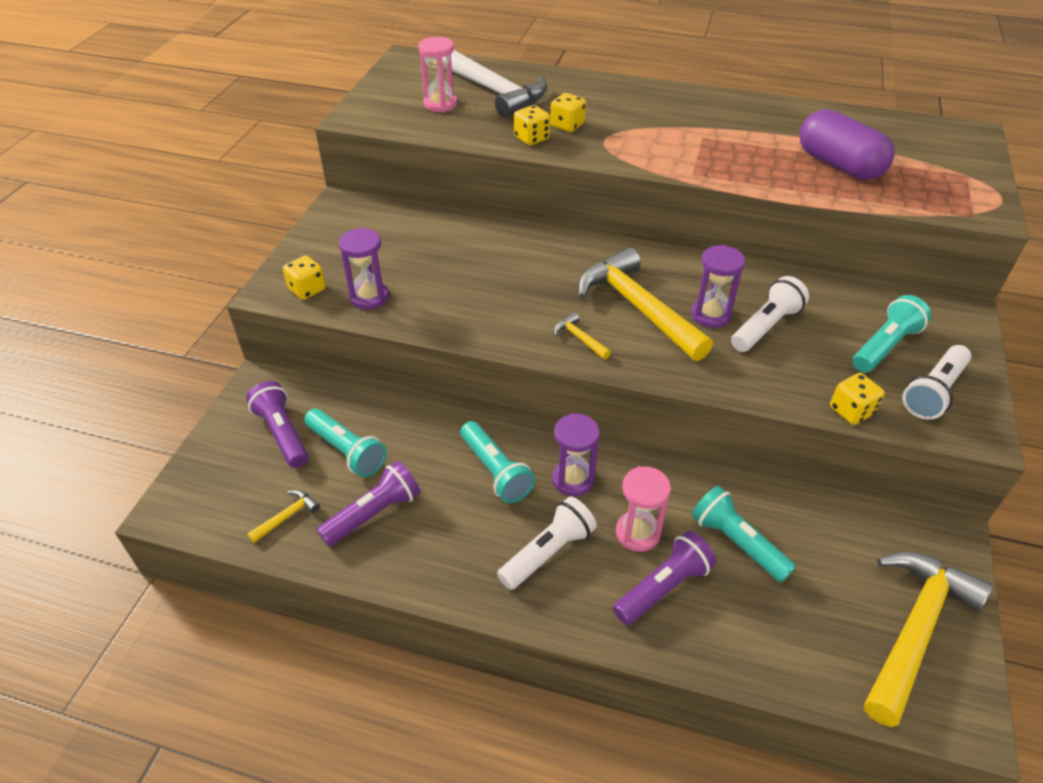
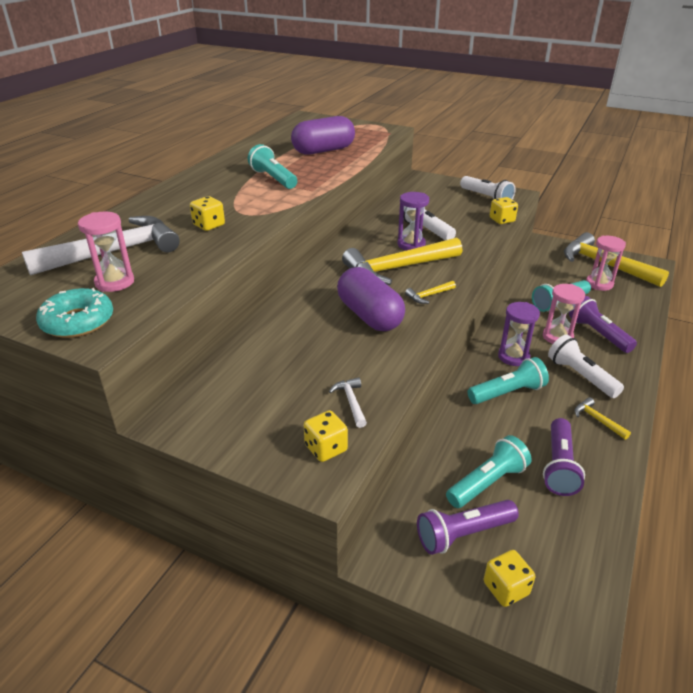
camera: 80 degrees left, 10 degrees down
(287, 516) = (570, 528): yellow hammer -> yellow hammer (597, 420)
(369, 297) = (351, 402): purple hourglass -> white hammer
(374, 514) = (559, 466): purple flashlight -> purple flashlight turned 135 degrees counterclockwise
(377, 104) = (78, 322): none -> turquoise donut
(520, 294) = (369, 316): none -> purple capsule
(531, 138) = (220, 242): yellow dice -> yellow dice (506, 588)
(831, 610) = (599, 284): none -> pink hourglass
(885, 346) = (448, 201): turquoise flashlight -> turquoise flashlight (273, 178)

